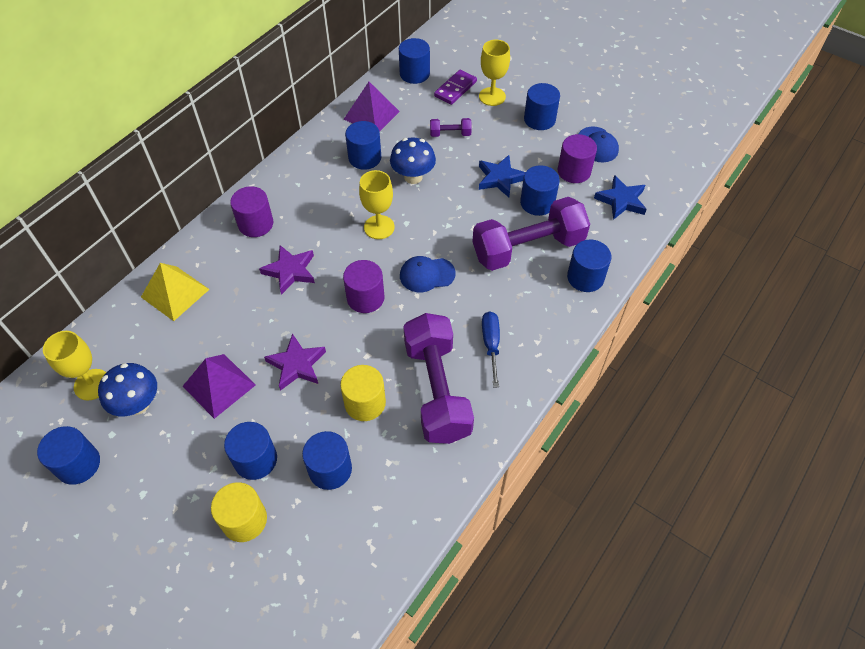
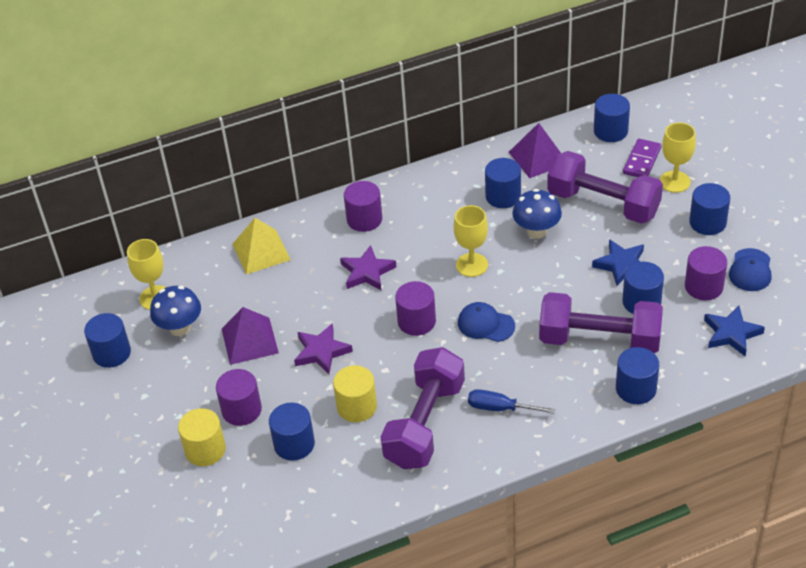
camera: 35 degrees right, 10 degrees down
(255, 460) = (241, 410): blue cylinder -> purple cylinder
(450, 134) = (603, 203): purple dumbbell -> purple dumbbell, size x2.38
(455, 89) = (641, 161): purple domino -> purple domino turned 45 degrees counterclockwise
(491, 345) = (500, 408): blue screwdriver -> blue screwdriver turned 105 degrees counterclockwise

